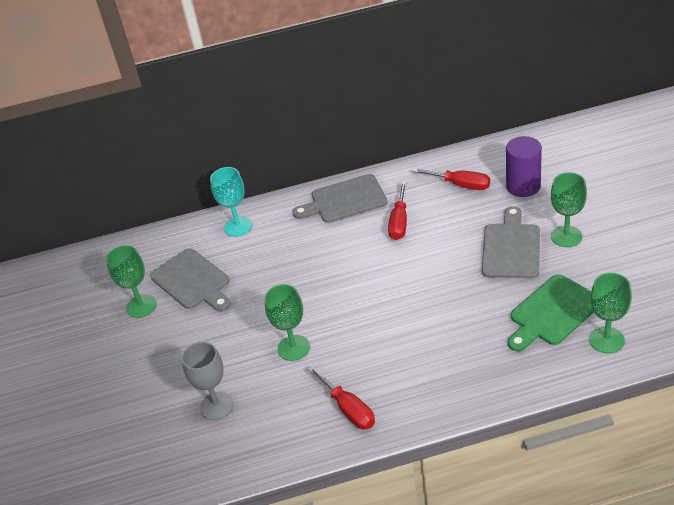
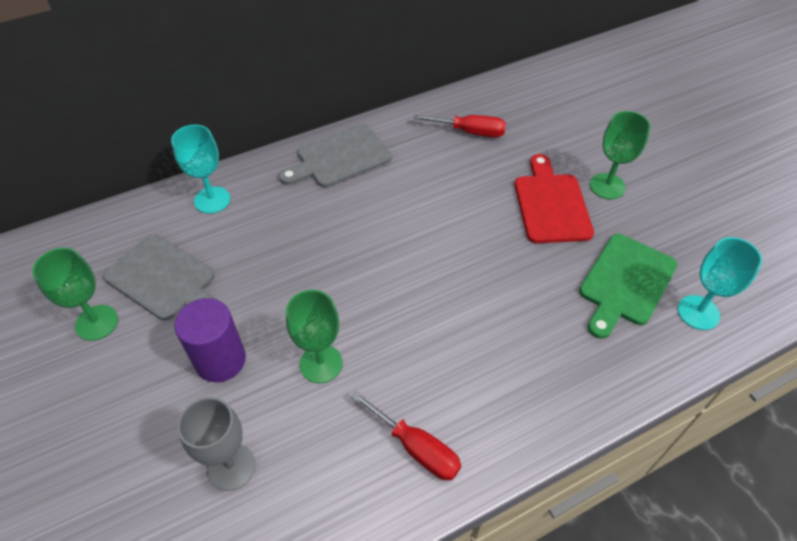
camera: 20 degrees left, 10 degrees up
(399, 222) = (412, 181): red screwdriver -> none
(511, 248) = (551, 204): grey cutting board -> red cutting board
(523, 186) = (540, 130): purple cylinder -> purple cylinder (220, 360)
(606, 340) = (698, 312): green goblet -> turquoise goblet

